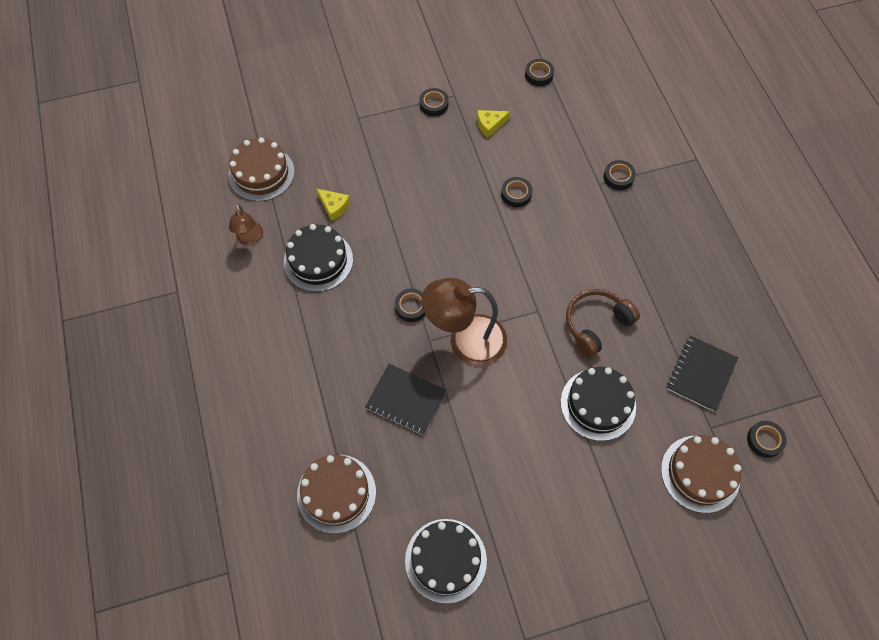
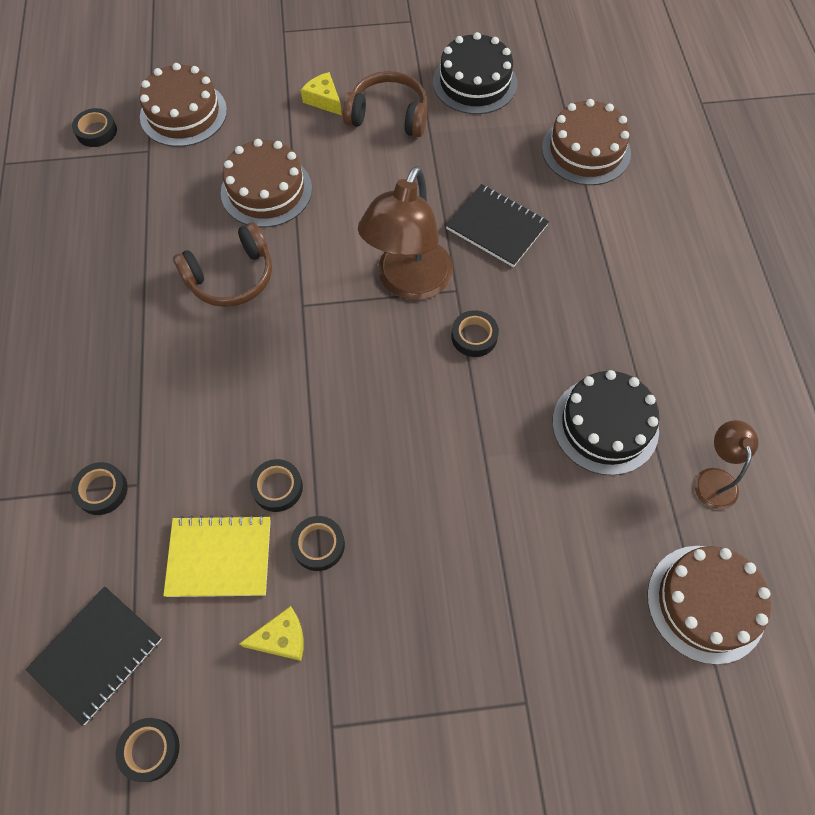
camera: 170 degrees left, 0 degrees up
(334, 207) = (578, 514): yellow cheese -> yellow cheese (324, 100)
(434, 104) = (375, 709): black tape -> black tape (318, 545)
(465, 340) = (408, 283): brown lamp -> brown lamp turned 105 degrees clockwise
(518, 504) = (388, 115): none -> brown headphones
(536, 155) = (219, 557): none -> yellow notebook
(598, 404) = (266, 190): black cake -> brown cake
(701, 374) = (129, 203): black notebook -> black notebook (97, 655)

